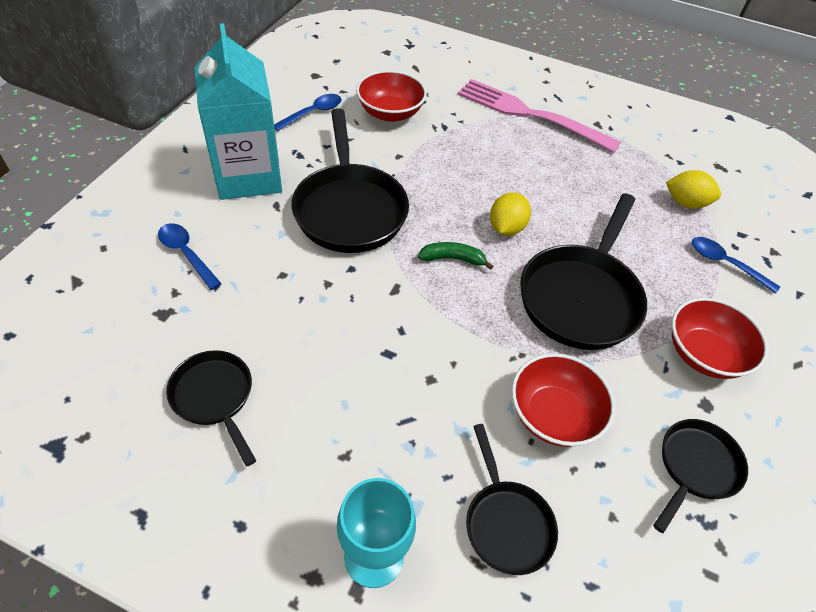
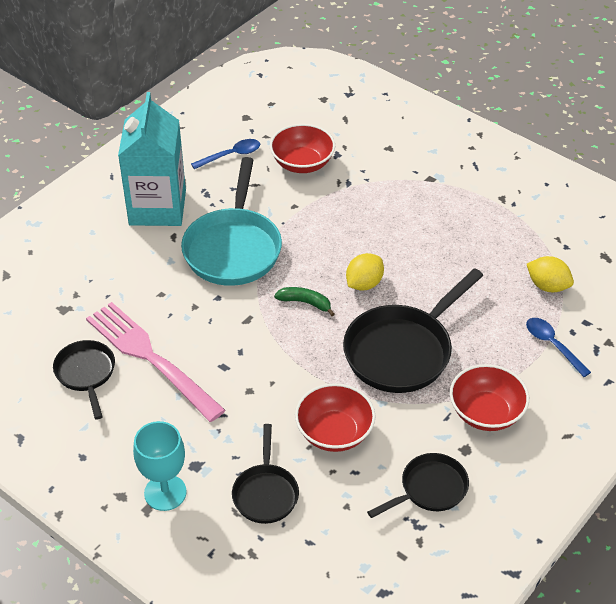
camera: 20 degrees right, 5 degrees down
(186, 254) = (91, 266): blue spoon -> none
(349, 209) = (233, 248): black pan -> turquoise pan
(529, 114) = (437, 180): pink fork -> pink fork (150, 357)

